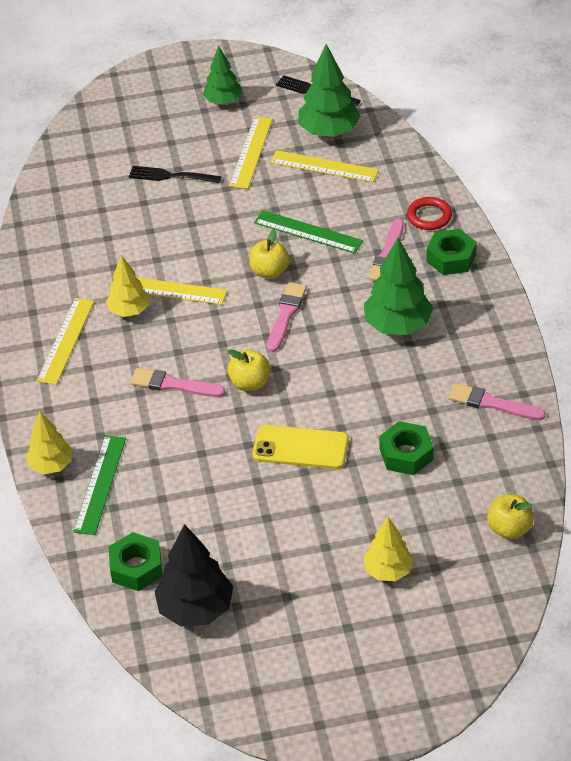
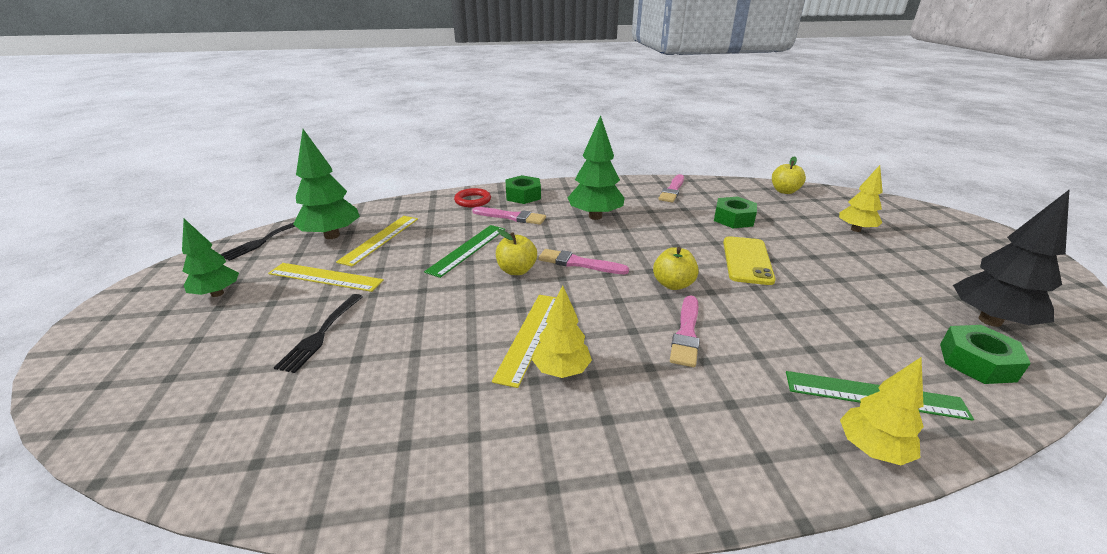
camera: 90 degrees left, 15 degrees down
(66, 341) = (618, 438): yellow ruler -> none

